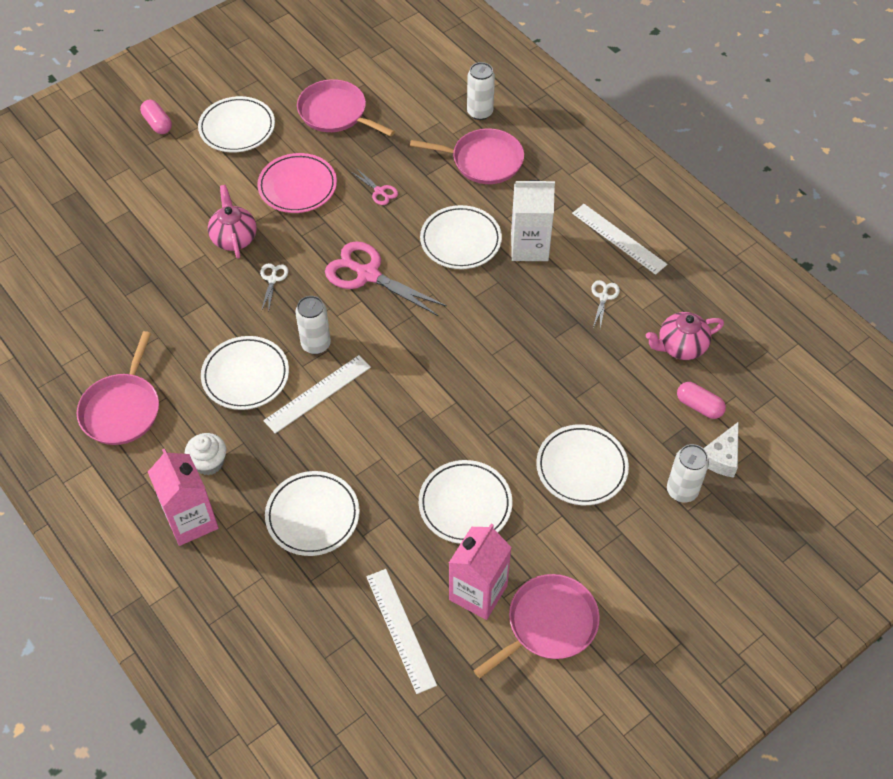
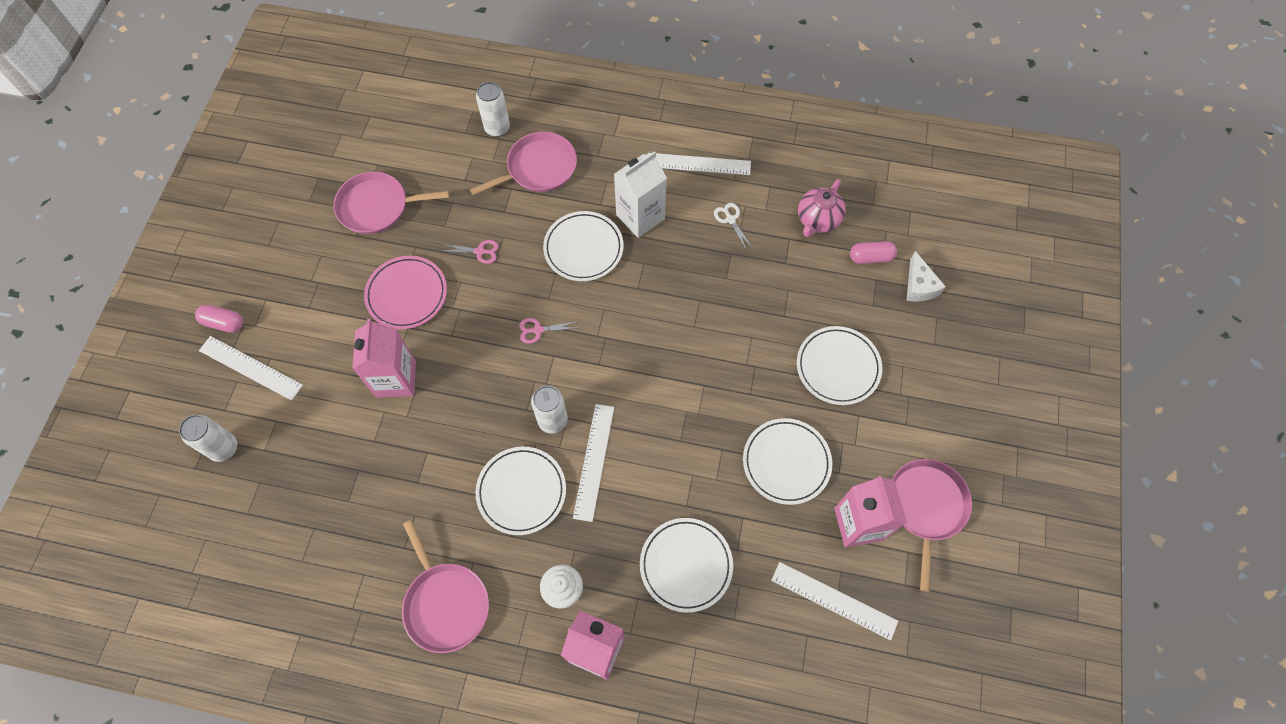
camera: 40 degrees left, 10 degrees up
(147, 164) = (251, 367): none -> white ruler
(234, 238) = (396, 379): pink teapot -> pink carton
(237, 128) = (302, 278): white plate -> none
(272, 279) = (464, 391): white scissors -> none
(368, 274) = (538, 330): pink scissors -> pink scissors, size x0.47
(682, 490) = (917, 331): white can -> white can (224, 448)

